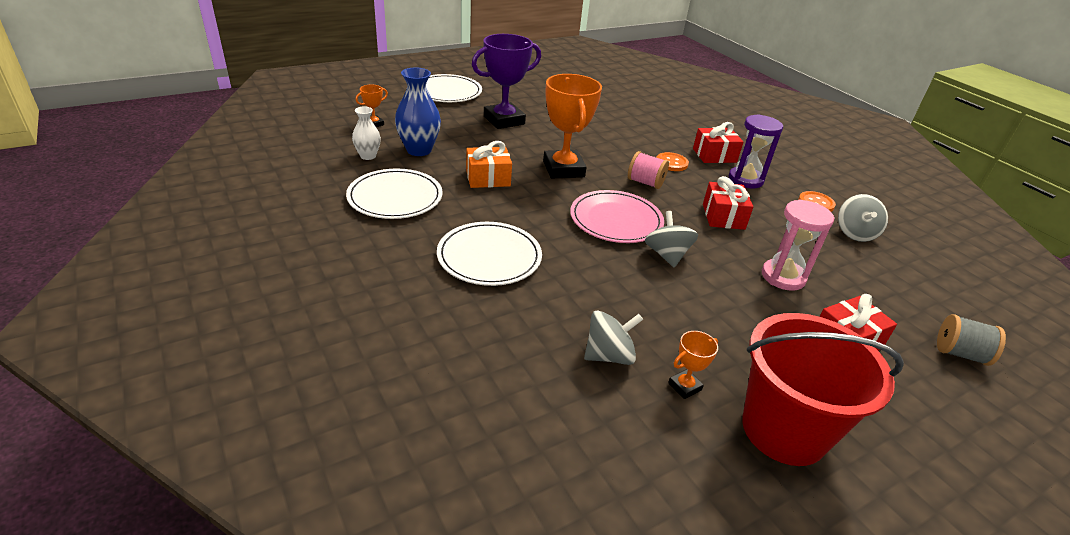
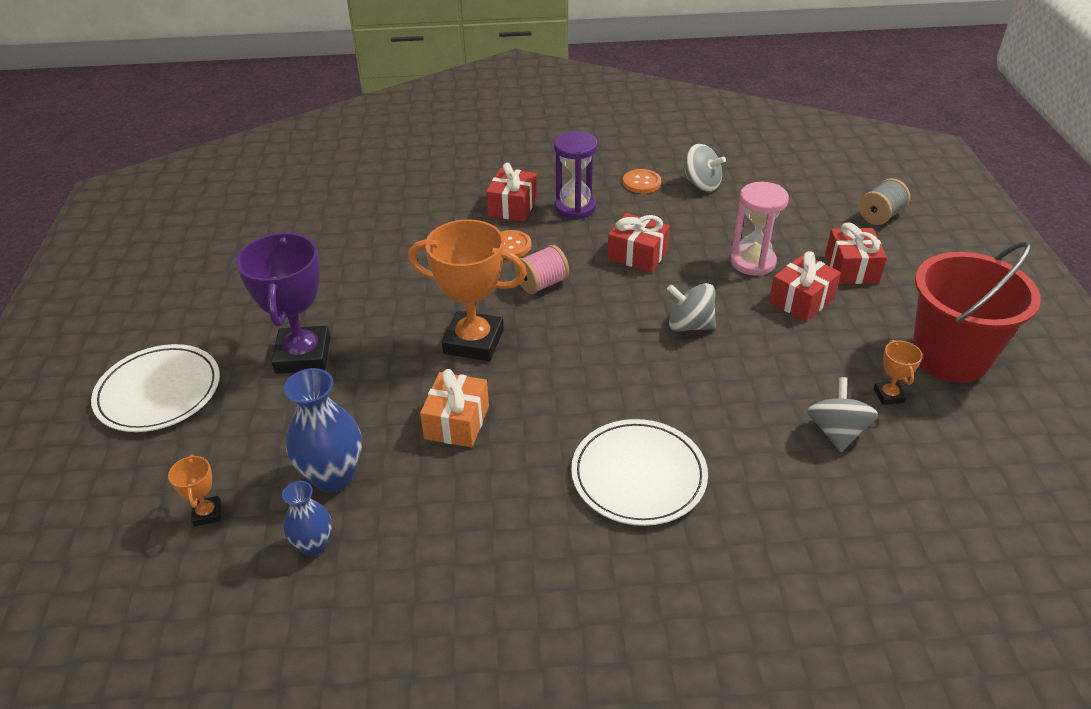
camera: 60 degrees left, 5 degrees up
(368, 156) = (313, 545): white vase -> blue vase
(395, 197) = (455, 538): white plate -> none
(616, 220) = (608, 338): pink plate -> none
(763, 313) = (801, 300): none -> red gift

